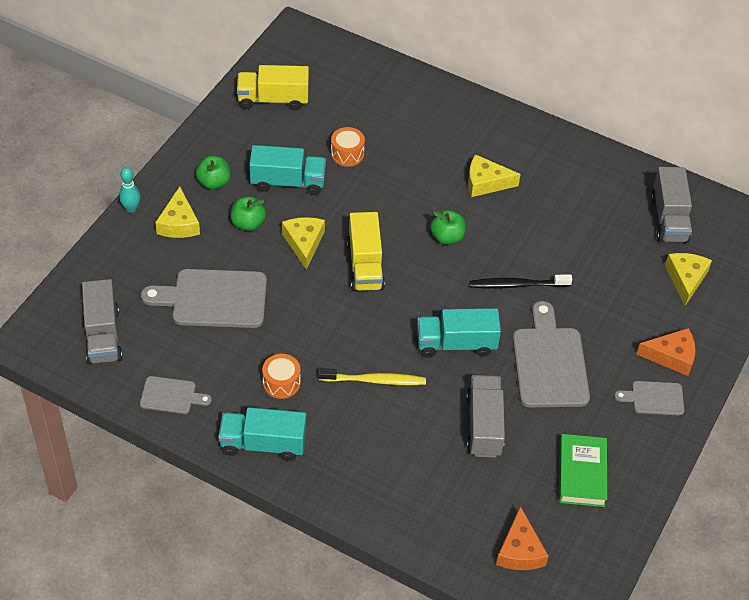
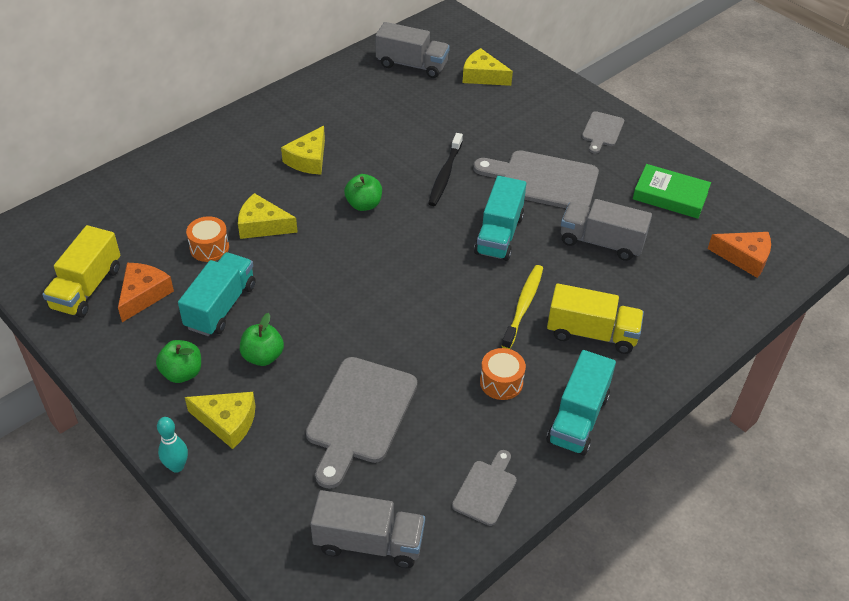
camera: 70 degrees left, 5 degrees down
(304, 243) = (317, 315): yellow cheese -> yellow cheese (262, 225)
(365, 265) = (371, 274): yellow truck -> yellow truck (591, 333)
(671, 356) = (561, 108): orange cheese -> orange cheese (143, 295)

